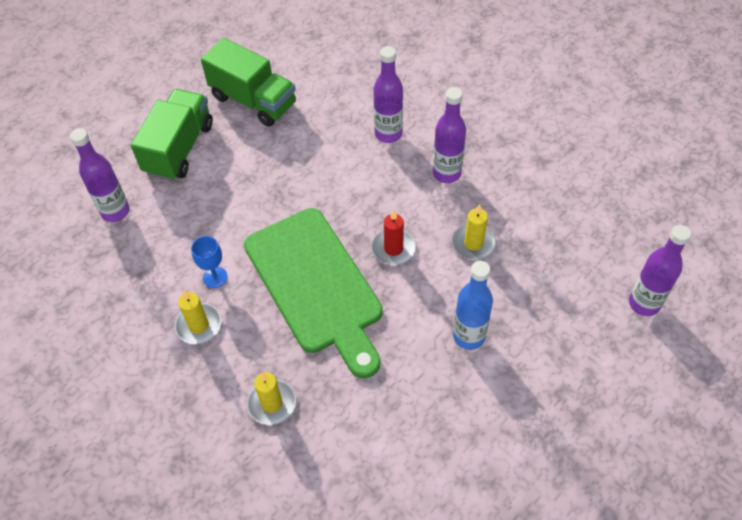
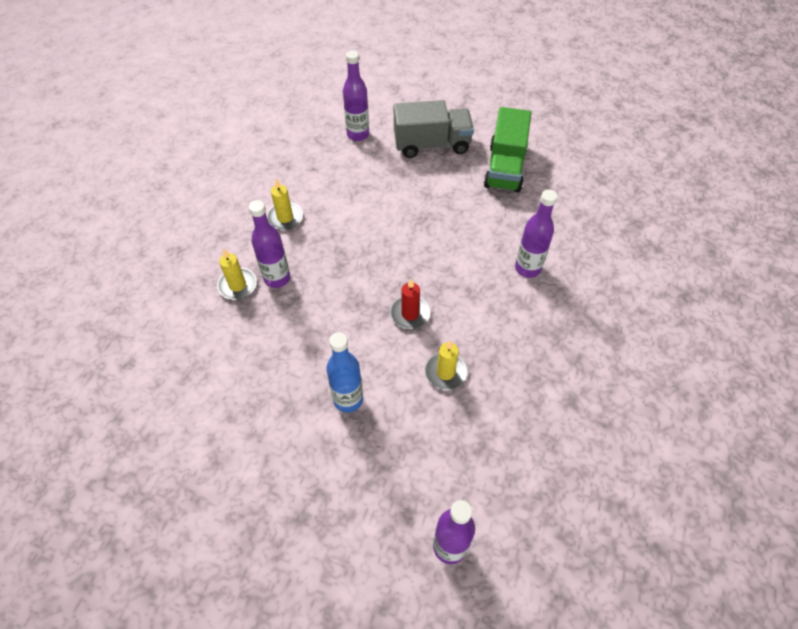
camera: 65 degrees right, 0 degrees up
(179, 148) = (432, 144): green truck -> grey truck
(215, 277) = (329, 210): blue goblet -> none
(315, 285) = (350, 274): green cutting board -> none
(446, 173) = (510, 326): purple bottle -> purple bottle (277, 278)

